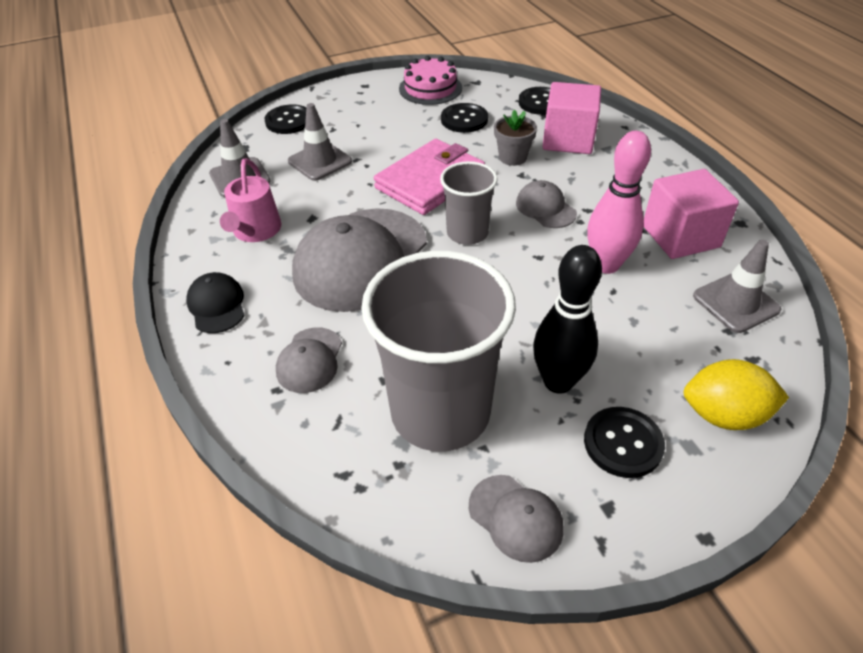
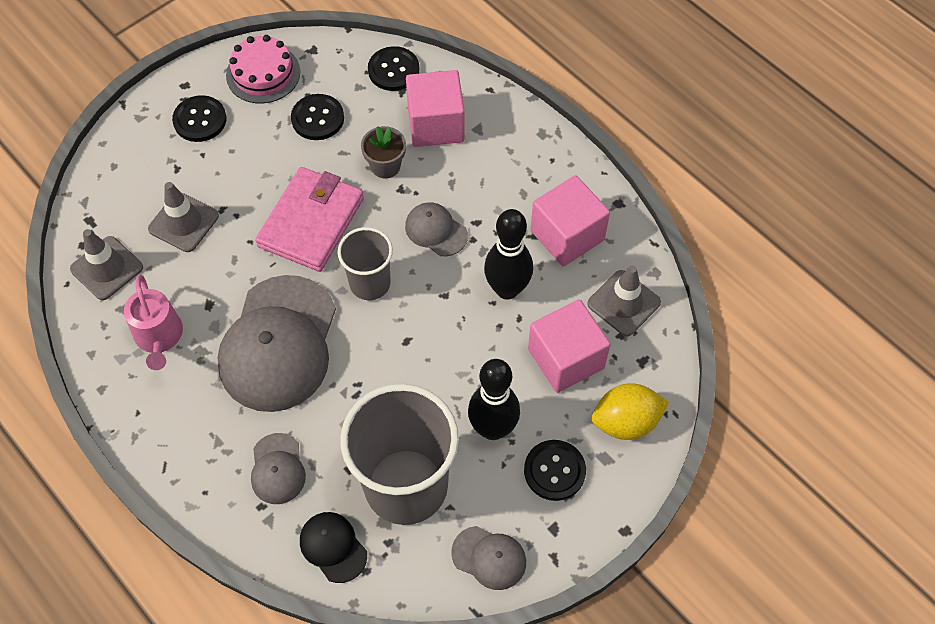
camera: 20 degrees left, 15 degrees up
(217, 305) = (165, 436): black cap -> black cap (333, 547)
(289, 121) = (121, 167): black button -> black button (200, 120)
(606, 265) = (507, 289): pink bowling pin -> black bowling pin
(659, 337) = (566, 358): none -> pink cube

